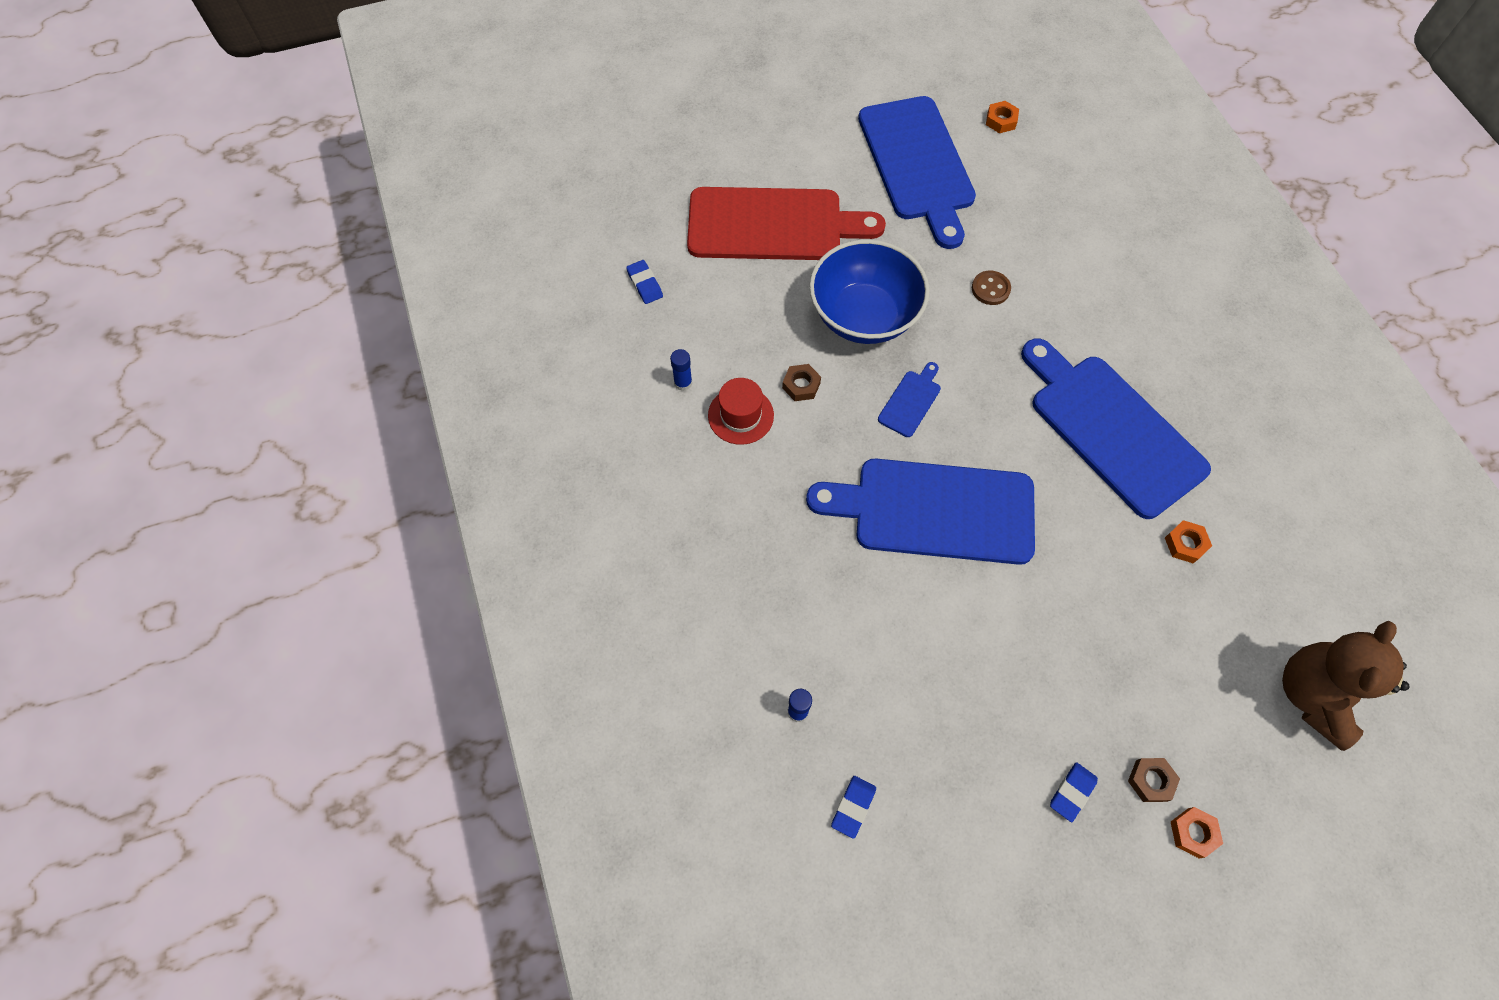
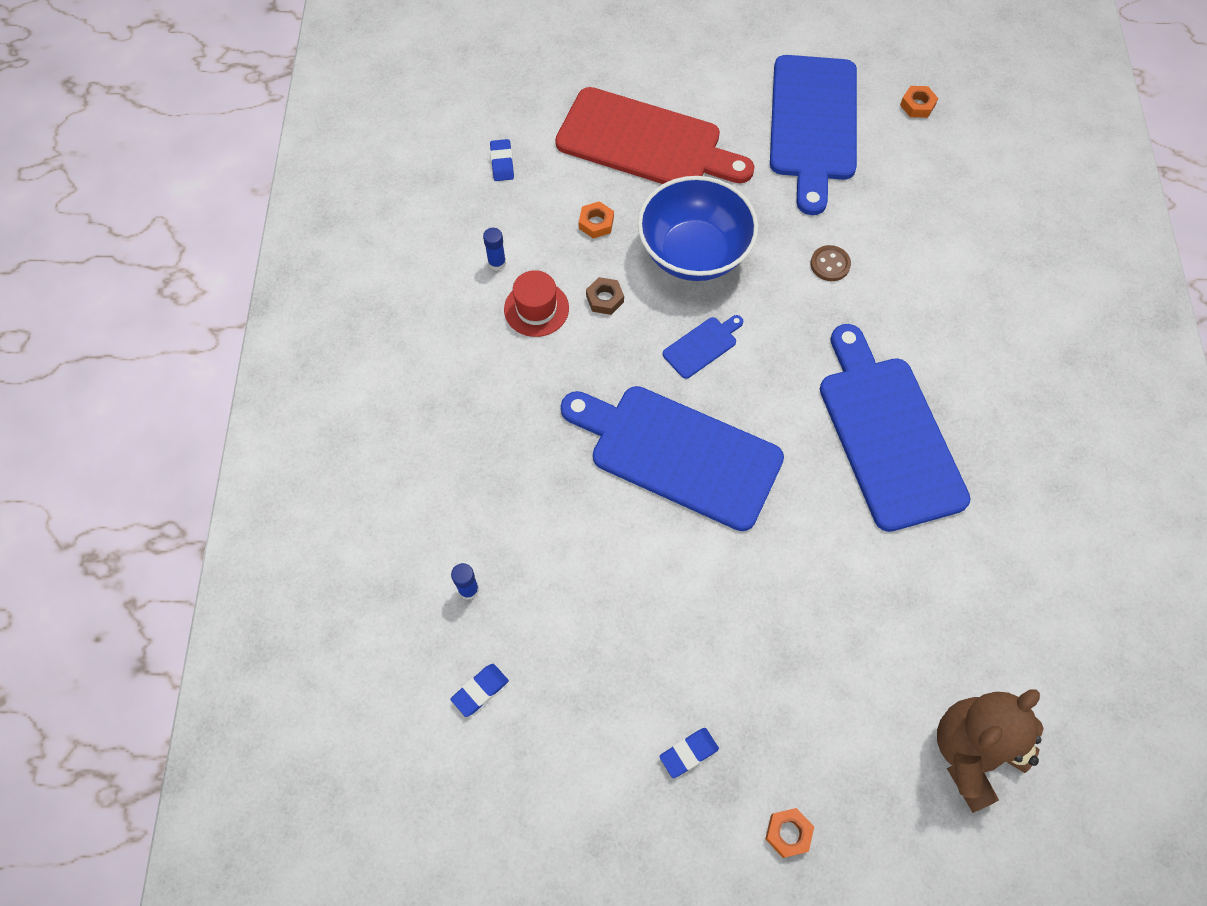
camera: 20 degrees right, 0 degrees up
(1151, 781) = (770, 771): brown nut -> none
(1185, 544) = (910, 566): orange nut -> orange nut (596, 223)

